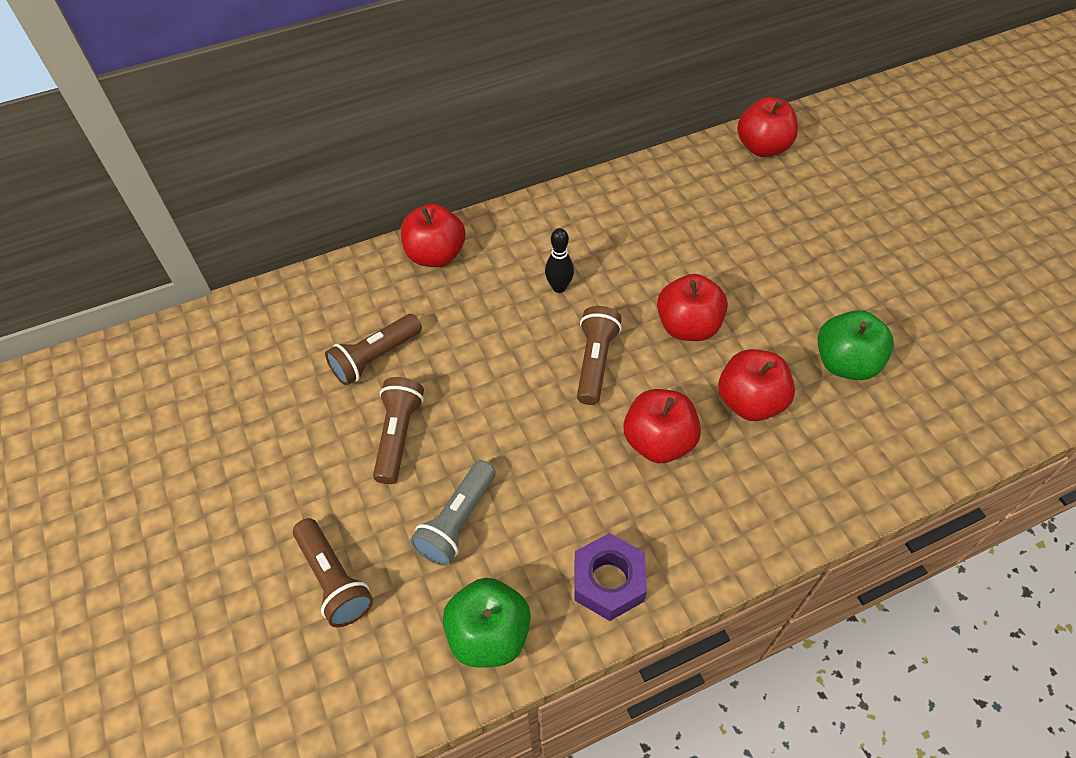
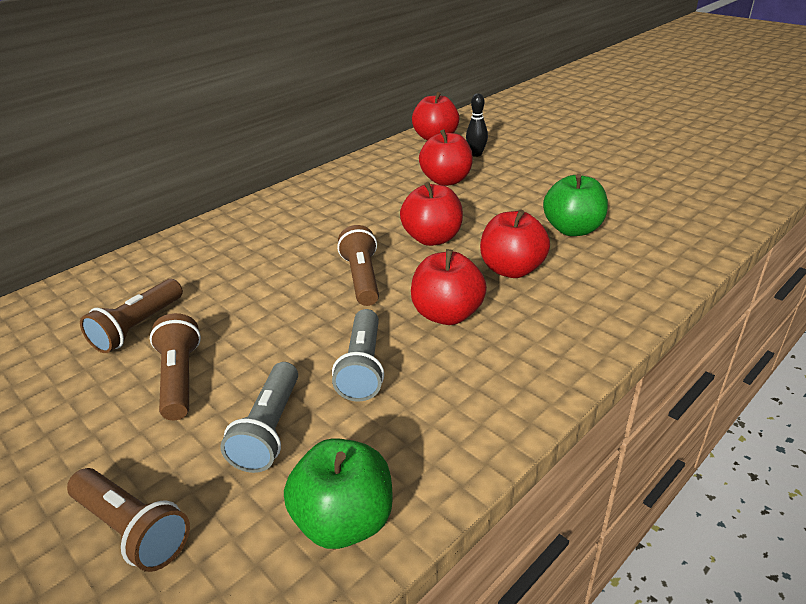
camera: 20 degrees left, 20 degrees down
(435, 255) = (182, 247): red apple -> red apple (446, 180)
(556, 480) = (363, 367): none -> grey flashlight
(559, 287) = (307, 241): black bowling pin -> black bowling pin (476, 154)
(608, 581) = (454, 430): purple nut -> none

